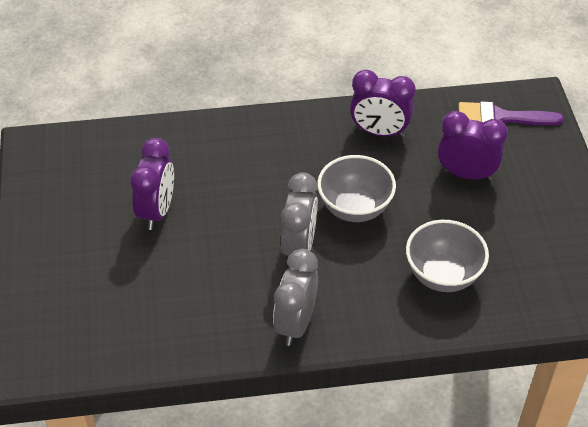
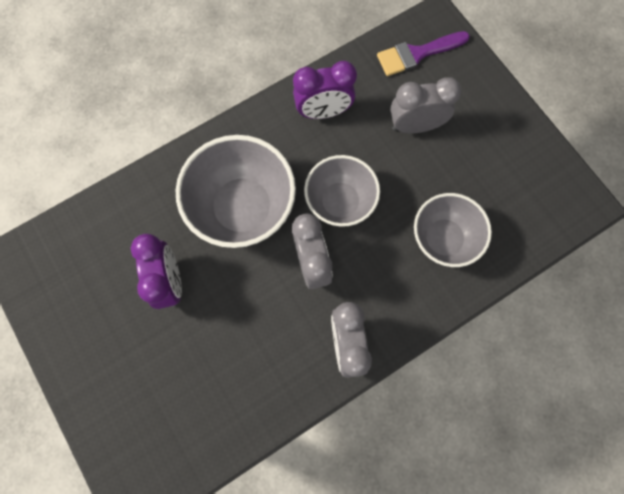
camera: 25 degrees left, 25 degrees up
(258, 180) = (243, 208): none -> grey bowl
(466, 174) = (415, 126): purple clock -> grey clock

